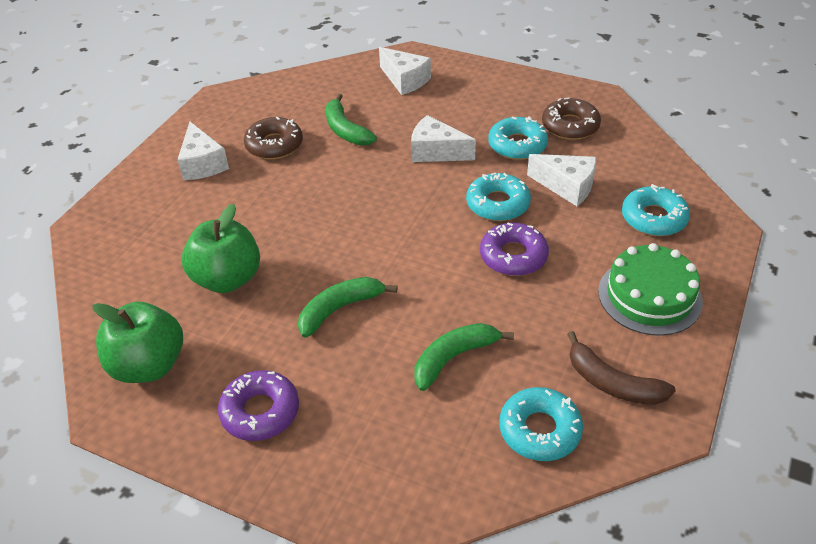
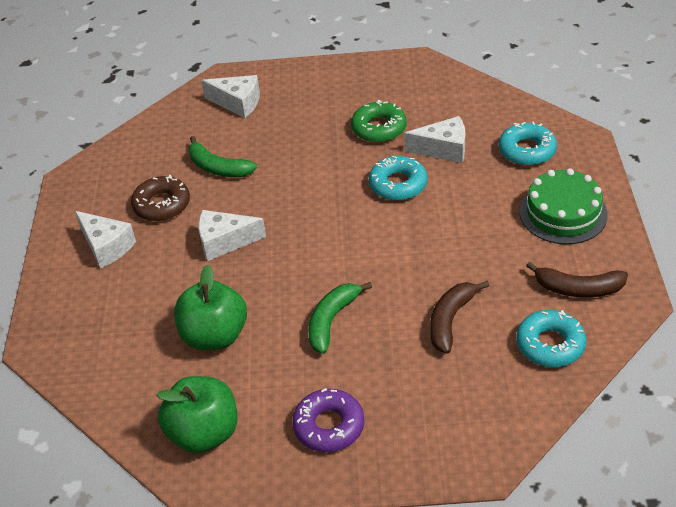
camera: 25 degrees left, 0 degrees up
(436, 152) = (314, 159): white cheese -> white cheese (224, 242)
(454, 358) = (450, 320): green banana -> brown banana
(513, 256) = (440, 222): purple donut -> none
(517, 145) = (379, 128): turquoise donut -> green donut
(570, 126) = (411, 96): brown donut -> none

